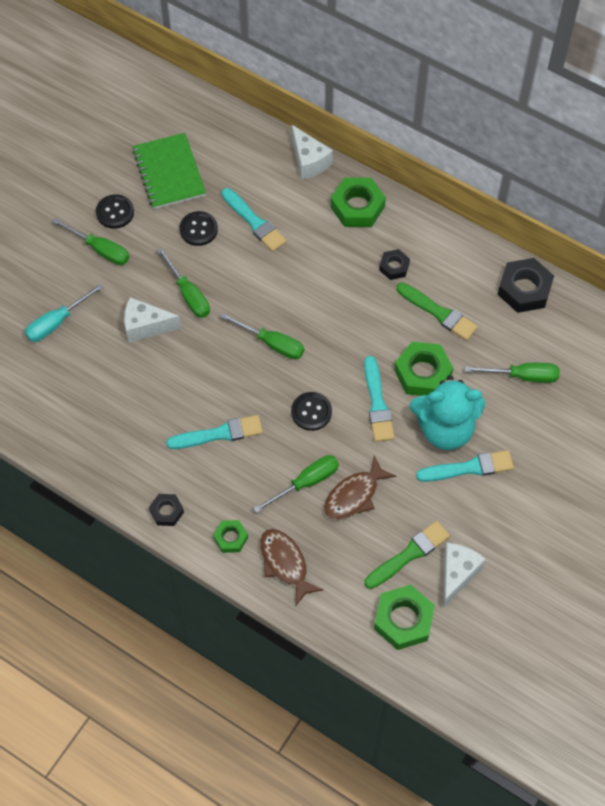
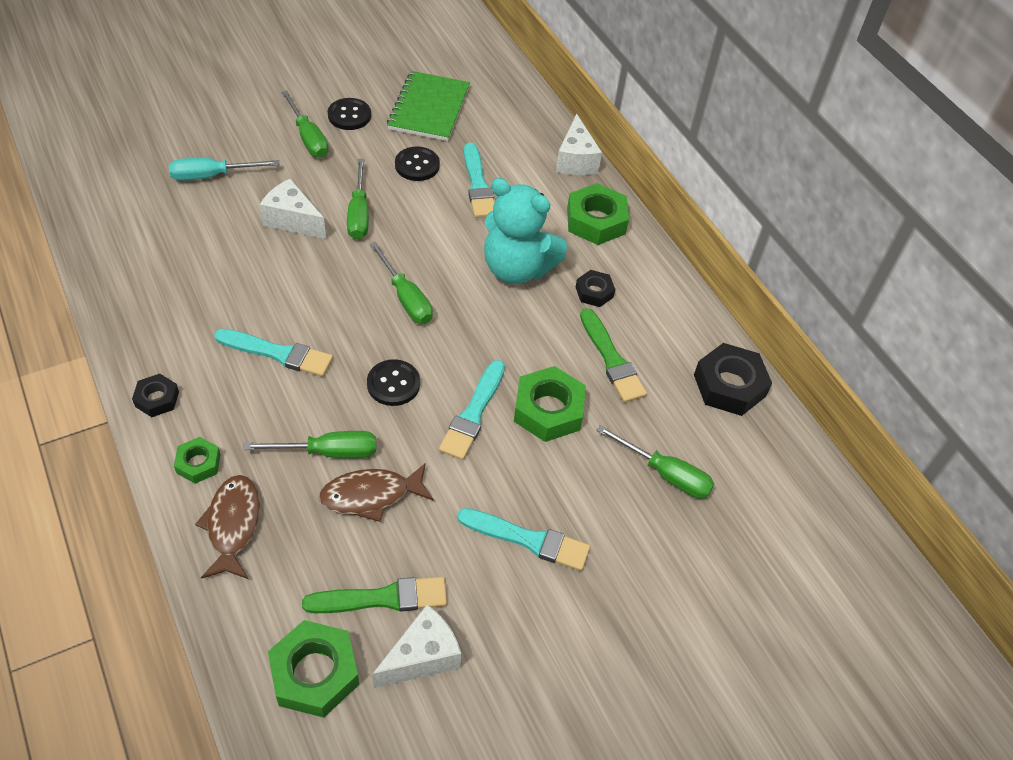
camera: 25 degrees right, 10 degrees down
(445, 429) = (531, 481): turquoise teddy bear -> turquoise teddy bear (517, 268)

